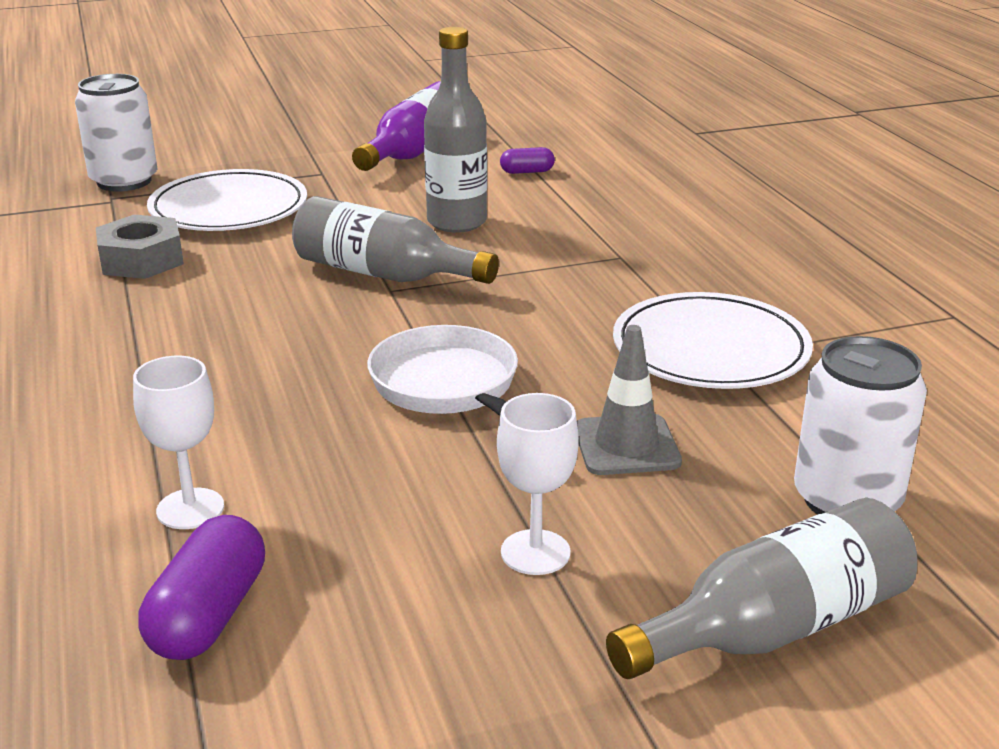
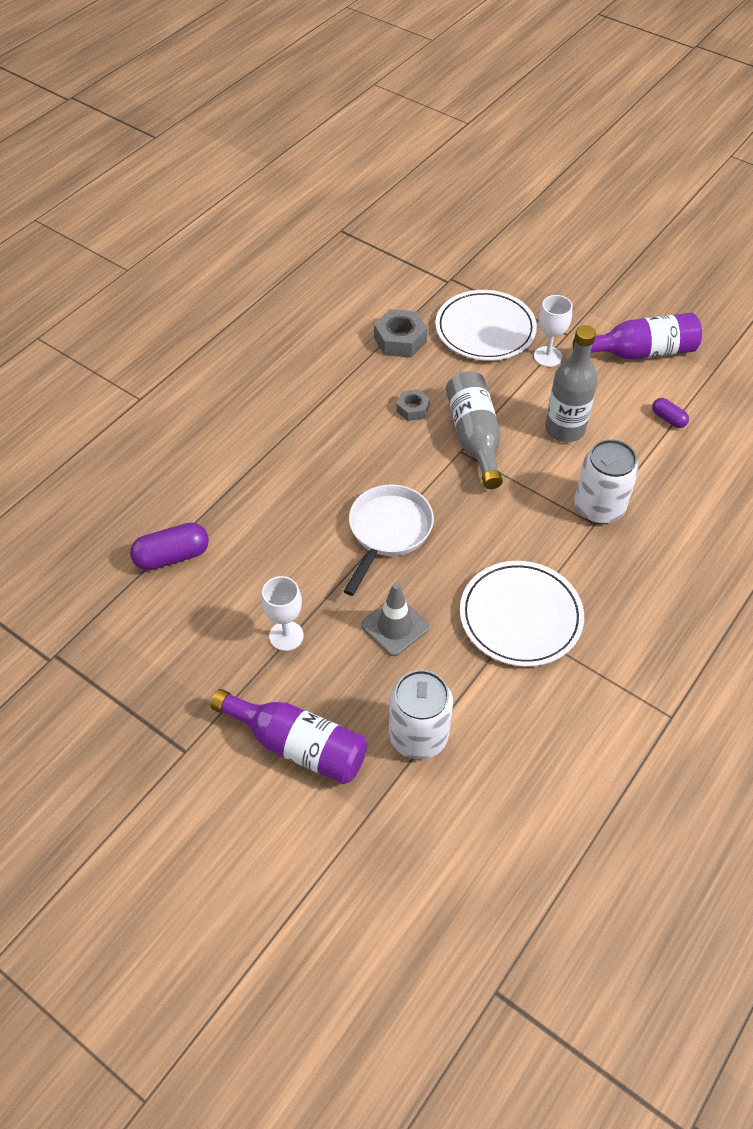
camera: 55 degrees right, 25 degrees up
(124, 181) = (473, 268): white can -> white can (599, 507)
(190, 509) = (227, 505): white goblet -> white goblet (547, 356)
(269, 294) = (412, 409): none -> grey nut
(774, 628) = (298, 745): grey bottle -> purple bottle

